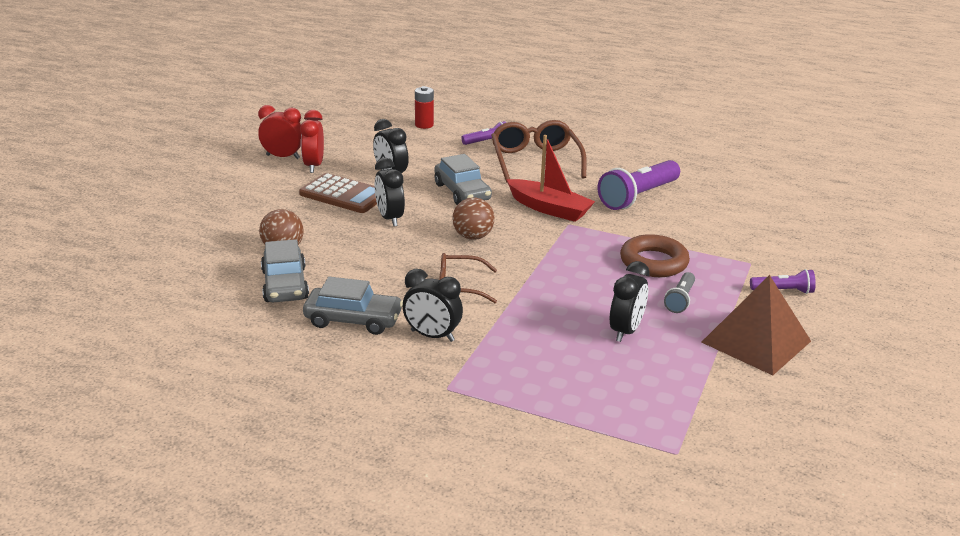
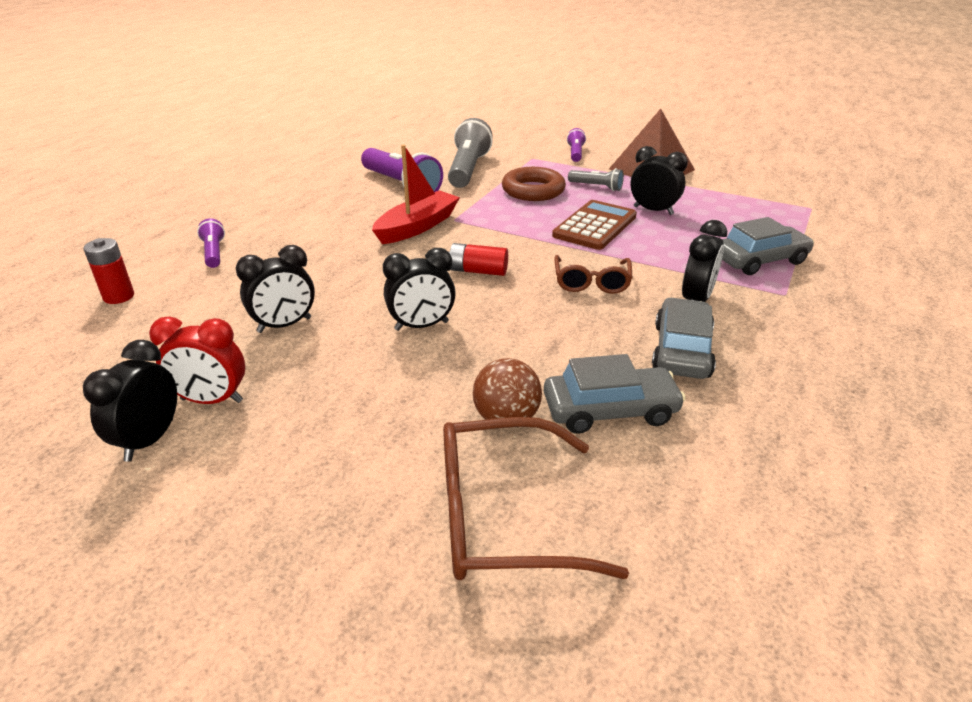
camera: 85 degrees left, 5 degrees up
(283, 157) = (150, 440): red clock -> black clock
(343, 195) = (335, 366): brown calculator -> brown calculator (595, 226)
(462, 192) = (359, 274): grey car -> grey car (760, 260)
(473, 237) = (478, 271): brown ball -> red battery
(535, 161) = (290, 227): brown glasses -> brown glasses (502, 516)
(695, 227) = (468, 169): none -> grey flashlight

